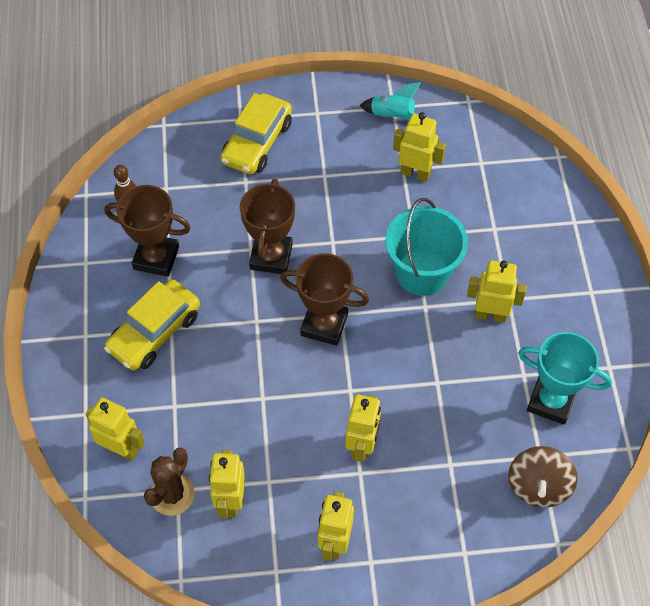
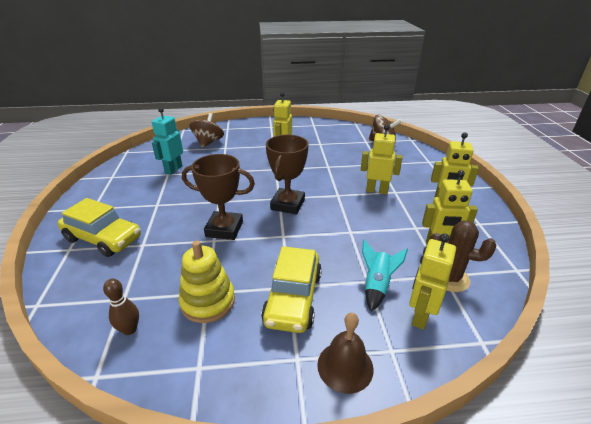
camera: 90 degrees left, 25 degrees down
(73, 373) = (345, 366): none -> brown bell
(154, 332) = (293, 298): yellow car -> yellow car turned 60 degrees clockwise
(156, 258) = (208, 301): brown trophy -> yellow stacking toy
(392, 116) = (120, 177): turquoise rocket -> turquoise rocket (377, 285)
(415, 173) = (173, 170): yellow robot -> turquoise robot
(422, 273) = (251, 169): turquoise bucket -> none
(510, 202) = (208, 142): none -> brown spinning top
(551, 401) = (334, 138): turquoise trophy -> none

